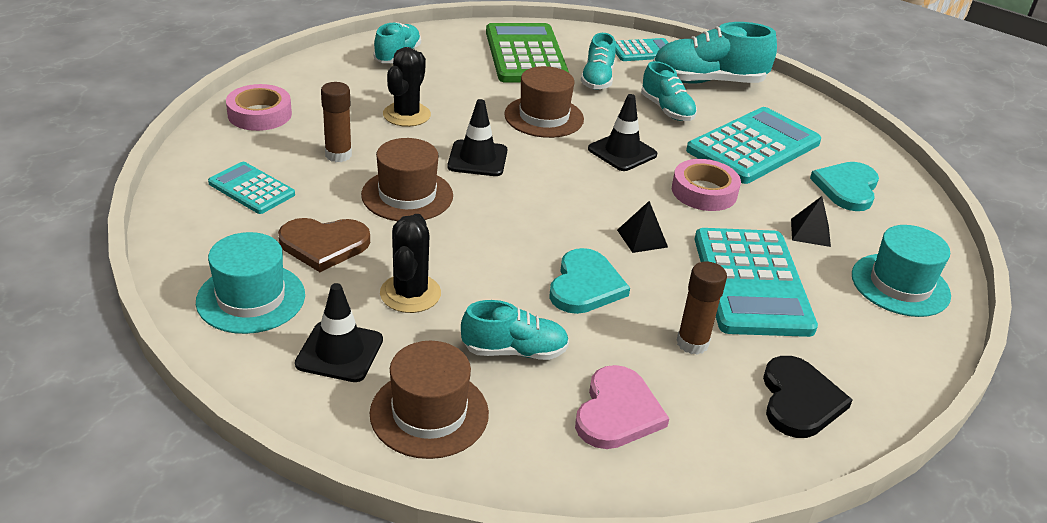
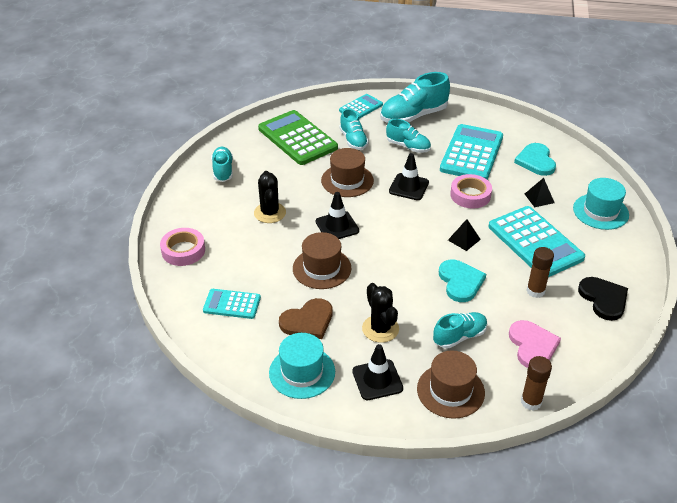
camera: 25 degrees left, 5 degrees up
(338, 155) = (258, 259): brown glue stick -> brown glue stick (531, 402)

